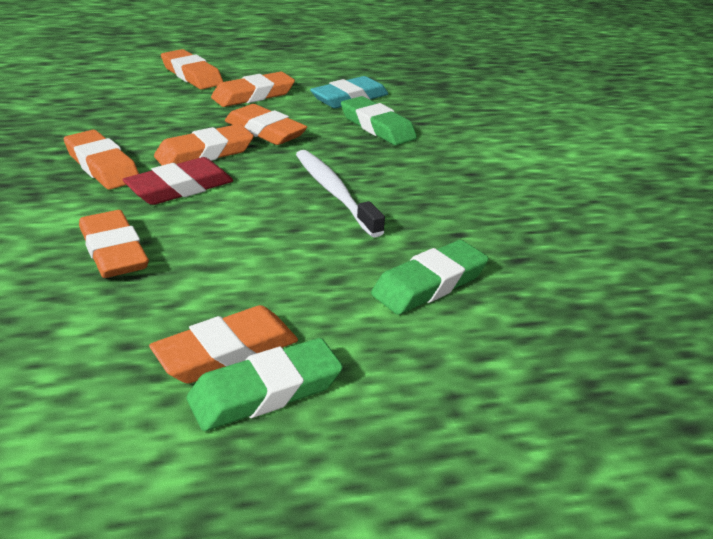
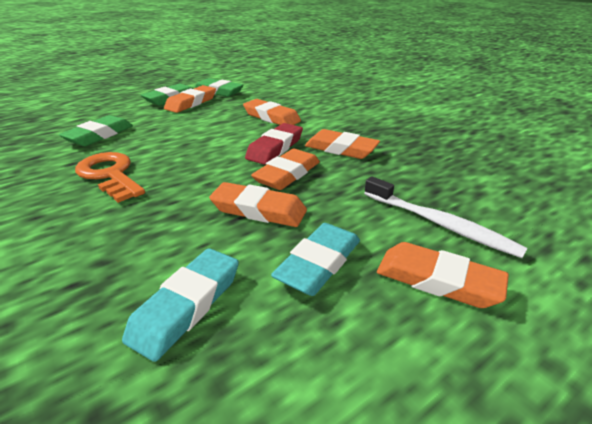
camera: 160 degrees right, 0 degrees up
(253, 95) = (318, 263): orange eraser -> turquoise eraser
(334, 192) = (167, 169): white toothbrush -> white toothbrush (440, 223)
(377, 127) = (137, 254): green eraser -> green eraser (218, 91)
(404, 201) = (110, 175): none -> orange key

